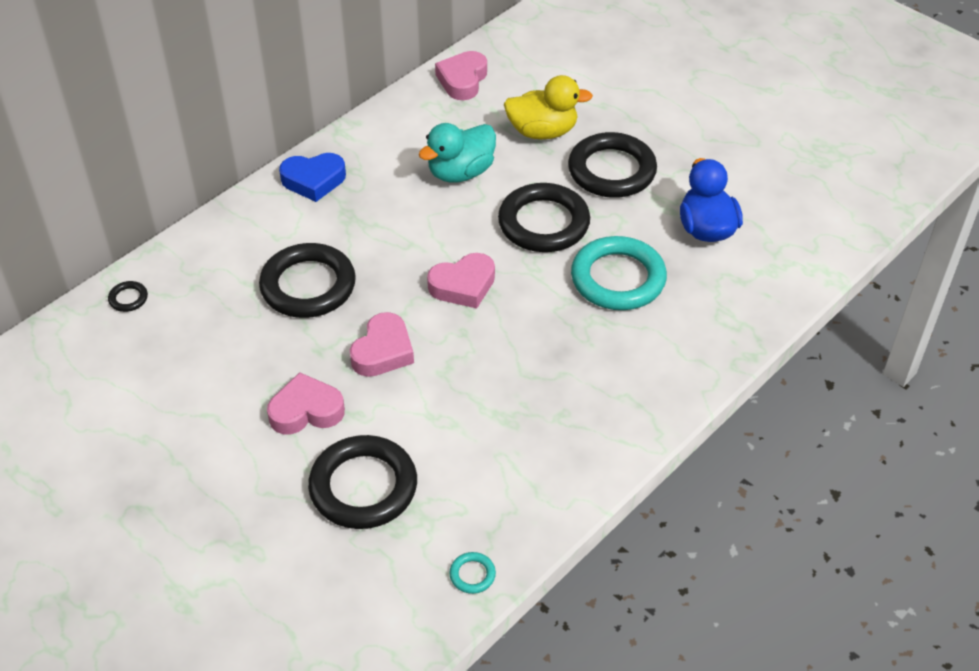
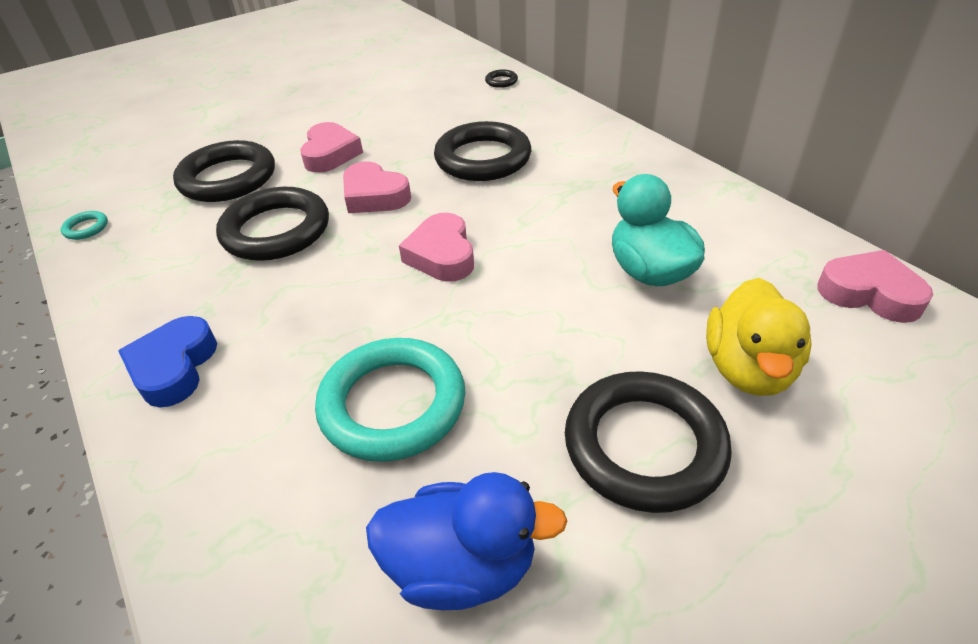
camera: 105 degrees right, 5 degrees down
(313, 180) = (642, 165): blue heart -> blue heart (174, 367)
(543, 223) = (532, 339): black ring -> black ring (276, 230)

